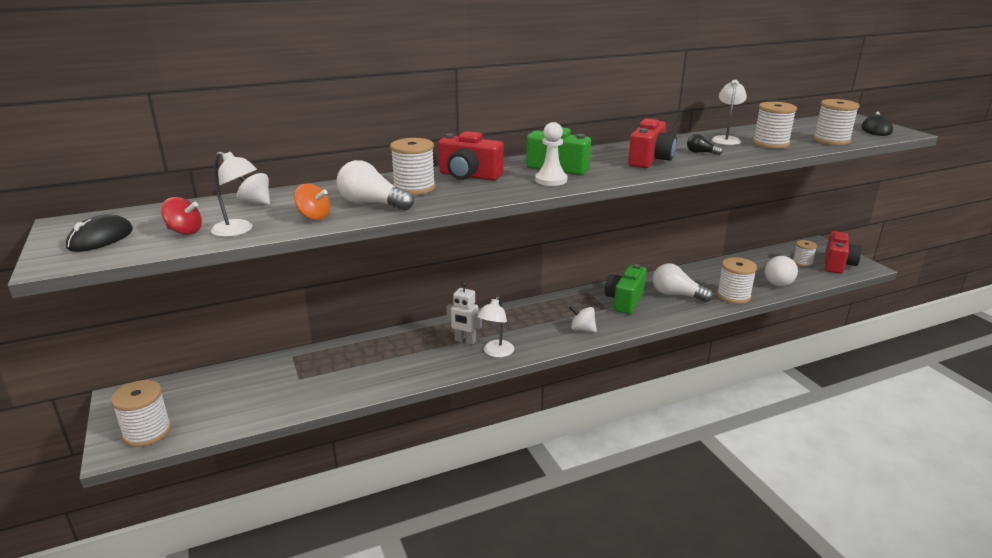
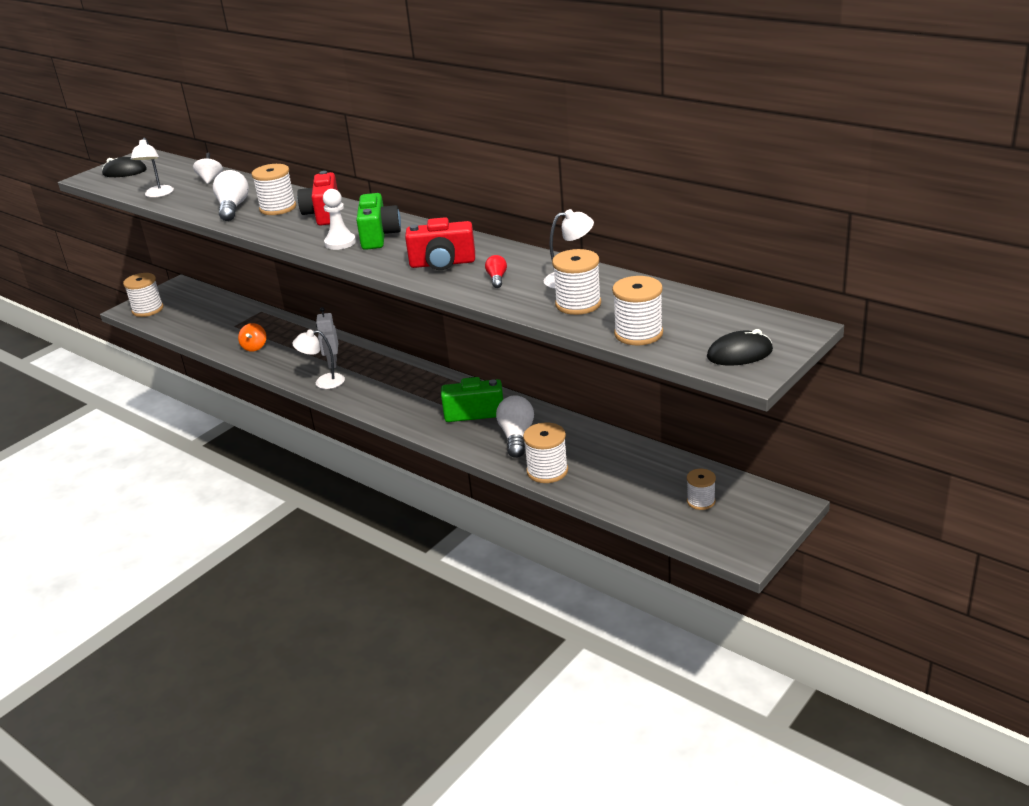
camera: 65 degrees right, 5 degrees up
(185, 231) = (148, 184): red spinning top -> none
(314, 217) = (195, 202): orange spinning top -> orange spinning top (254, 347)
(582, 329) = (395, 407): white spinning top -> none
(701, 153) = (497, 278): black light bulb -> red light bulb
(779, 280) = (624, 493): white light bulb -> none
(837, 264) = (727, 529): red camera -> none

